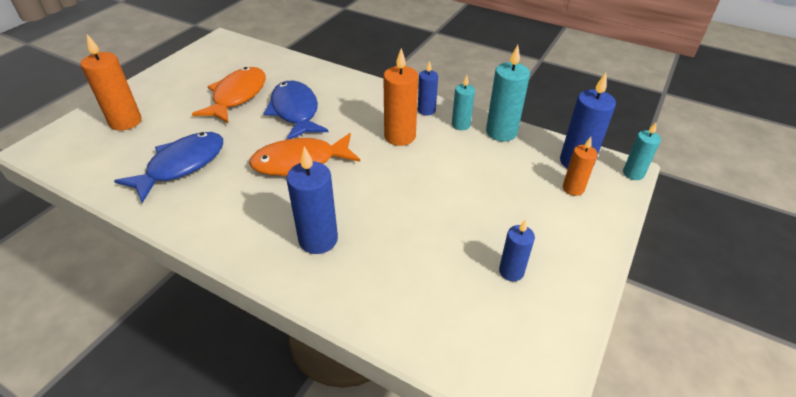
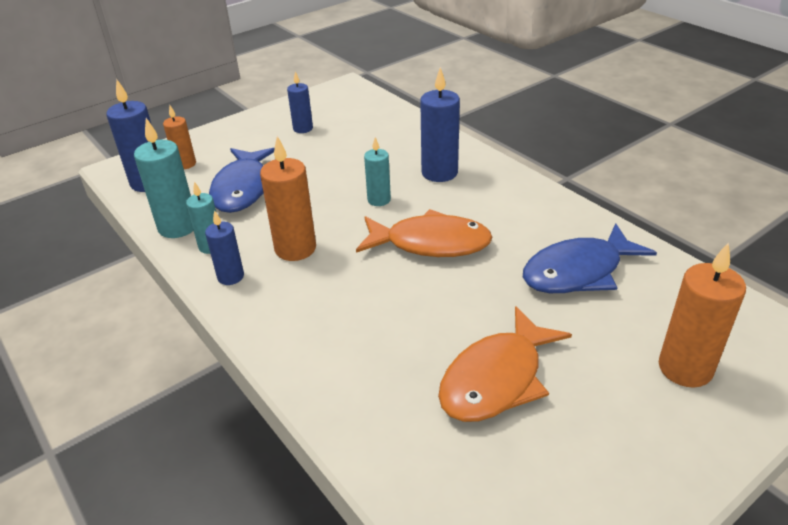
camera: 155 degrees left, 5 degrees down
(295, 111) = (410, 320): blue fish -> blue fish (243, 188)
(633, 173) = (116, 164): turquoise candle -> turquoise candle (379, 200)

